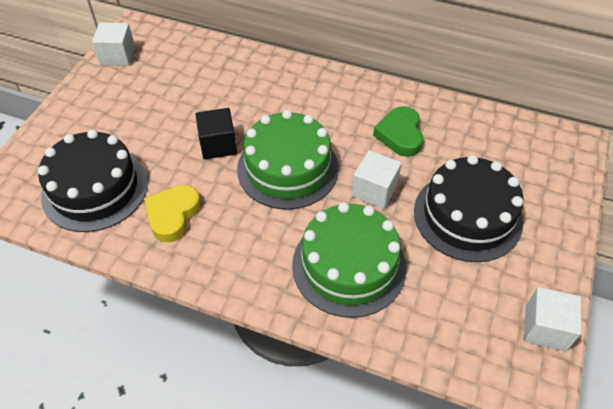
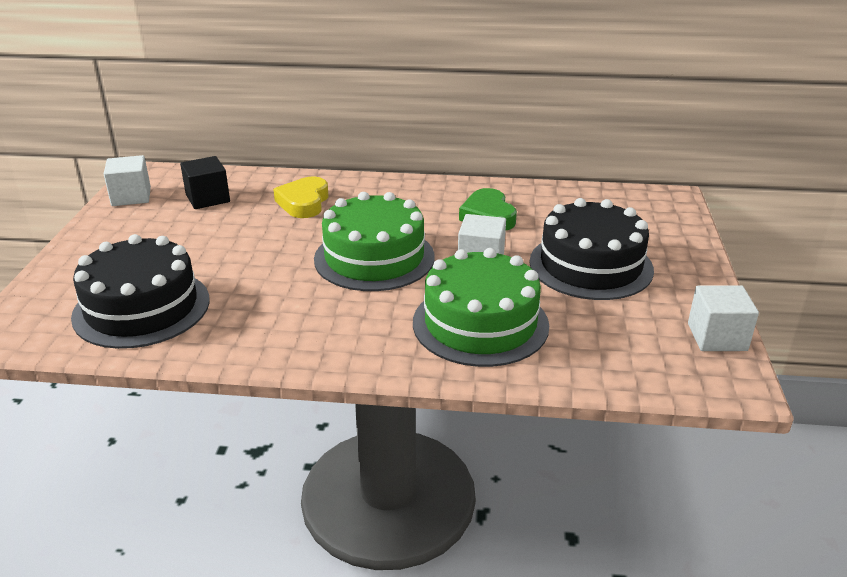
camera: 15 degrees left, 20 degrees down
(173, 215) = (251, 315): yellow heart -> yellow heart (304, 202)
(218, 145) = (283, 251): black cube -> black cube (208, 198)

